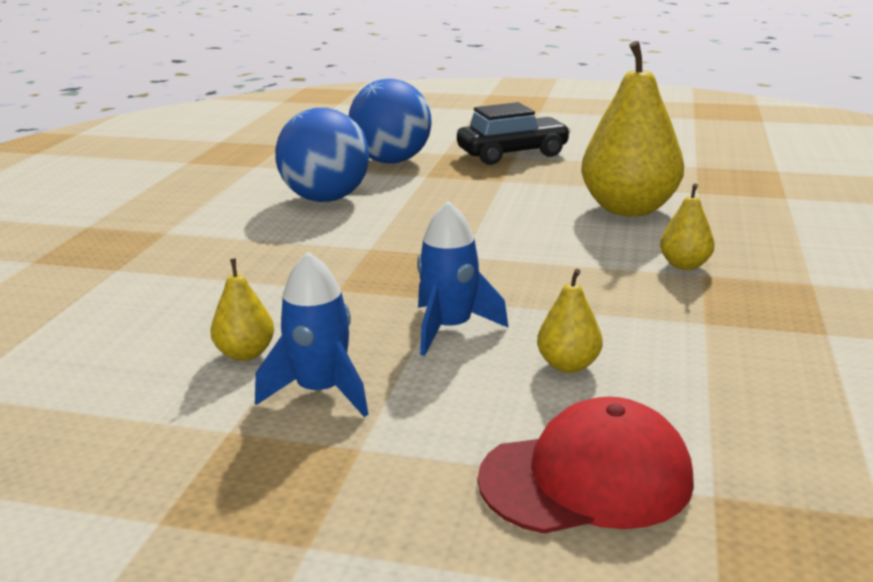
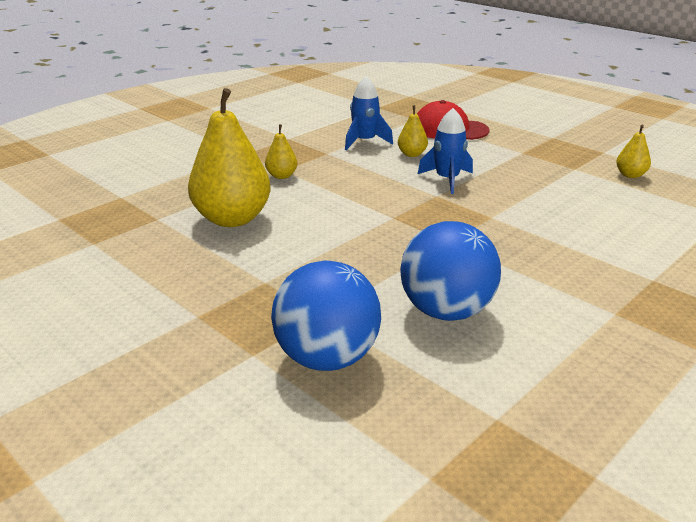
camera: 150 degrees left, 5 degrees up
(245, 354) = (561, 195): yellow pear -> yellow pear (630, 175)
(321, 391) = (529, 171): blue rocket -> blue rocket (364, 142)
(512, 154) = (193, 321): black car -> none

